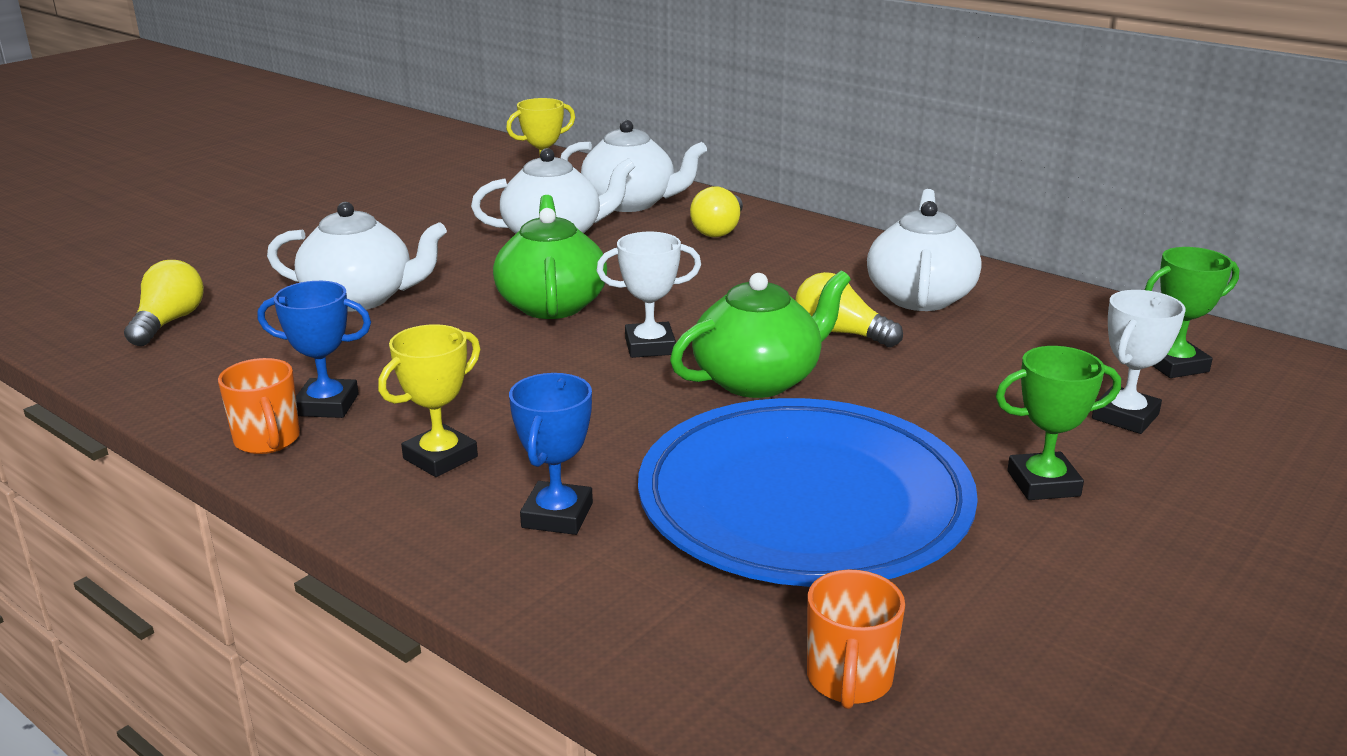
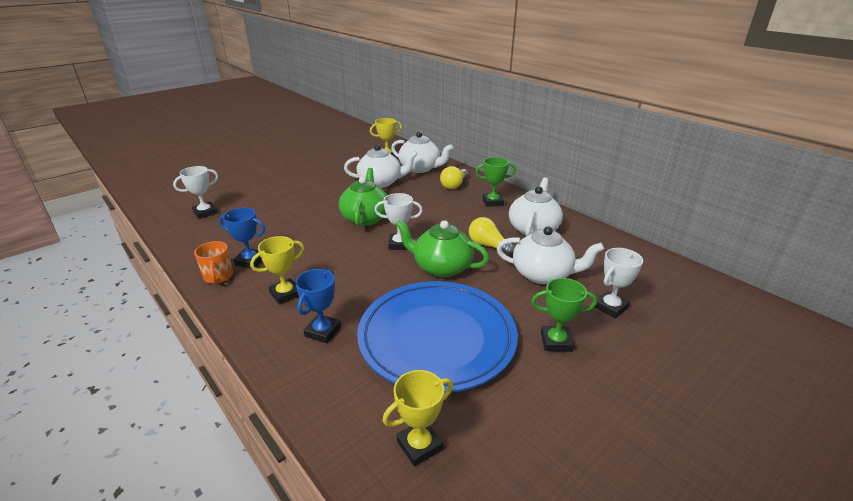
camera: 10 degrees right, 5 degrees up
(168, 322) = (205, 213): yellow light bulb -> white trophy
(361, 298) = (287, 208): white teapot -> white teapot (543, 274)
(758, 379) = (441, 267): green teapot -> green teapot turned 135 degrees counterclockwise
(849, 680) = (419, 445): orange mug -> yellow trophy
(1174, 365) = (646, 280): green trophy -> green trophy (492, 202)

